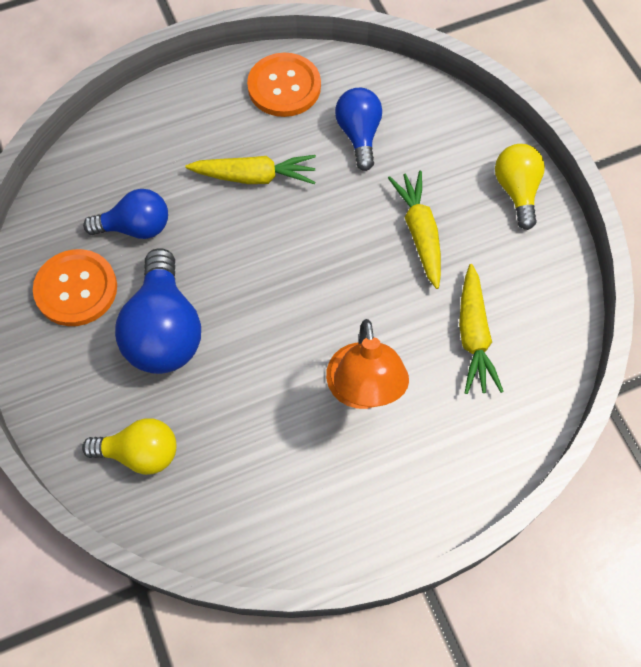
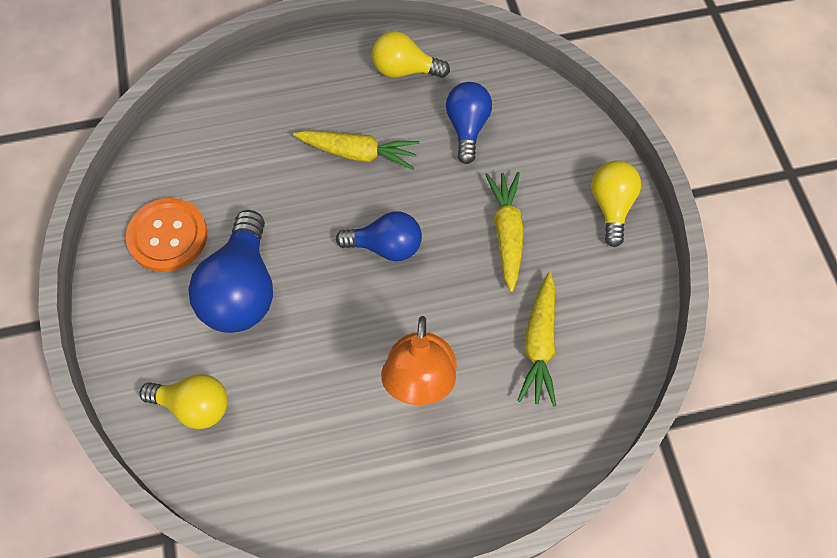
camera: 10 degrees right, 0 degrees up
(136, 227) = (236, 185): blue light bulb -> blue light bulb (386, 246)
(284, 87) = (404, 70): orange button -> yellow light bulb

